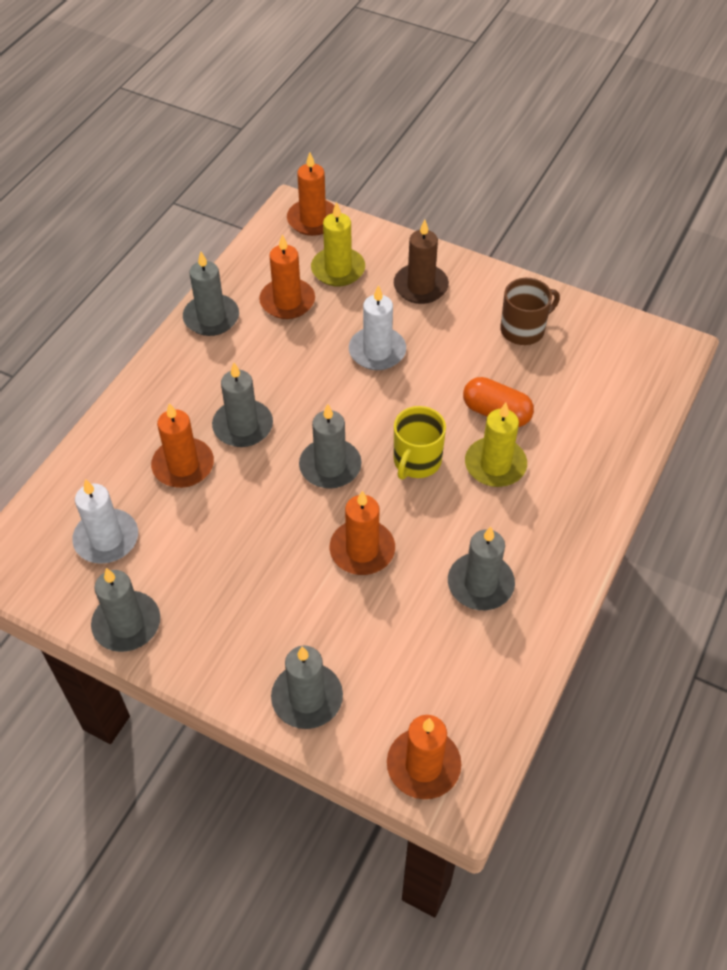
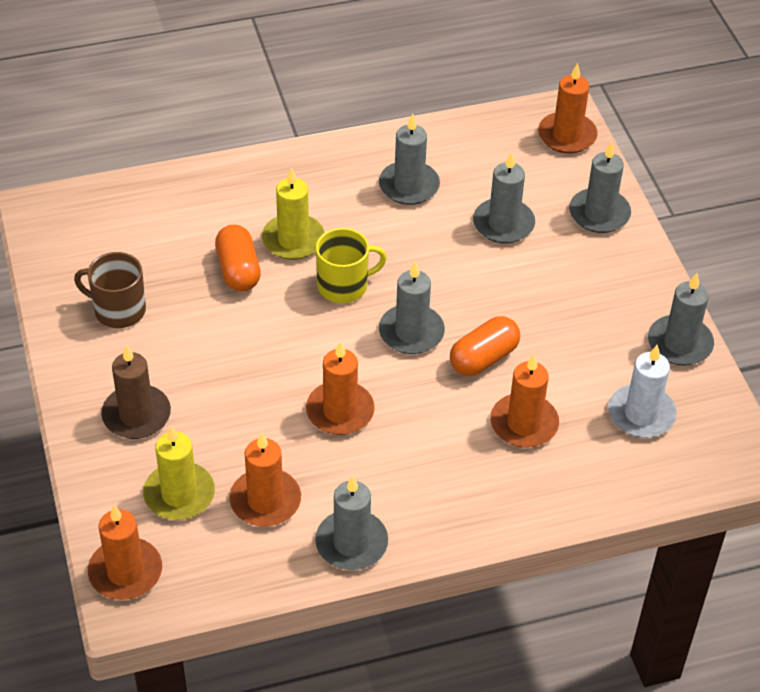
camera: 135 degrees left, 5 degrees down
(243, 426) = (440, 417): grey candle -> grey candle (503, 224)
(260, 489) = (483, 358): none -> orange capsule
(362, 550) = (460, 262): orange candle -> orange candle (340, 411)
(377, 351) = (255, 389): white candle -> none

